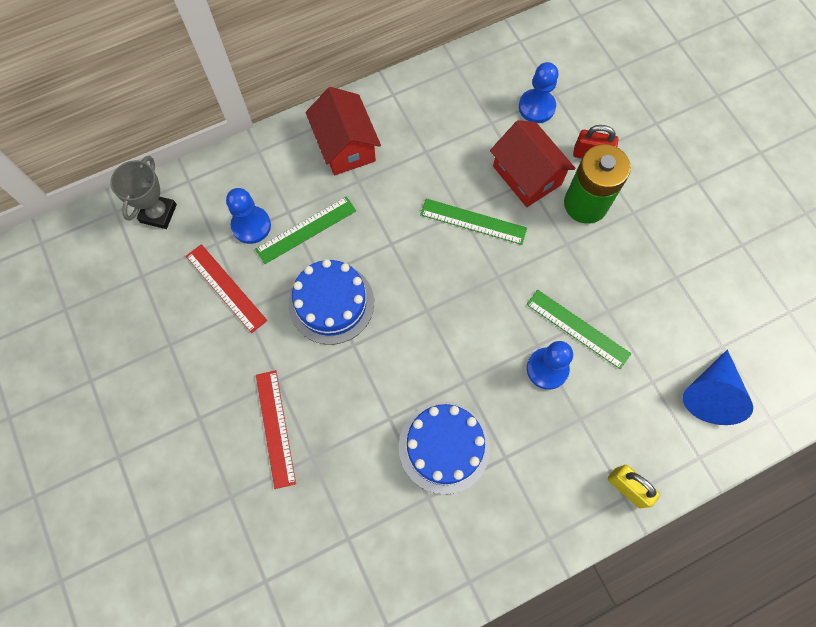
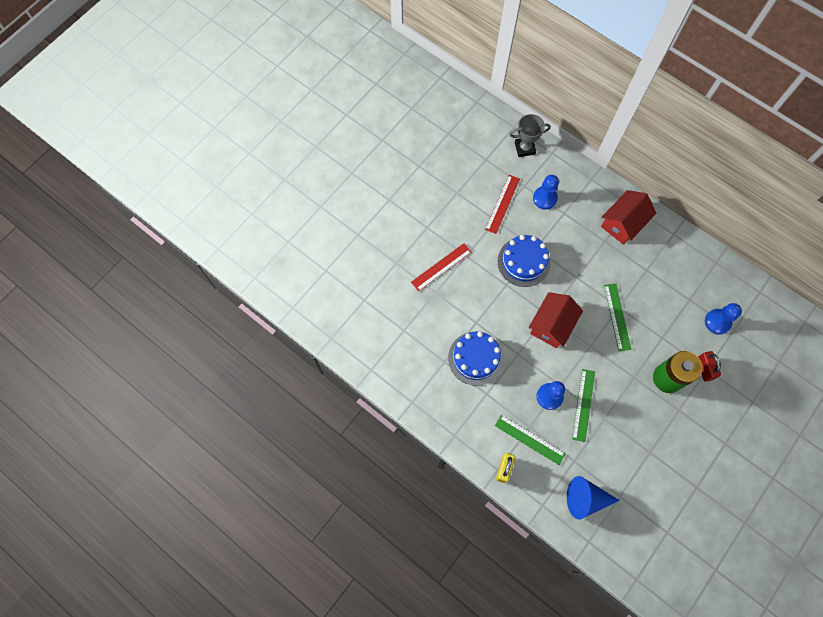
camera: 65 degrees right, 0 degrees up
(306, 230) = (558, 228): green ruler -> green ruler (529, 439)
(527, 175) = (666, 335): red house -> red house (551, 325)

